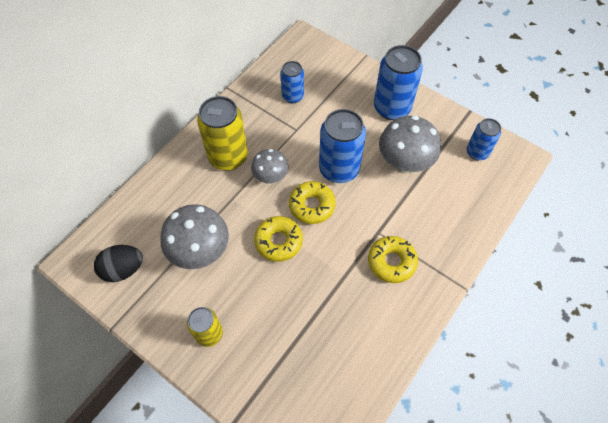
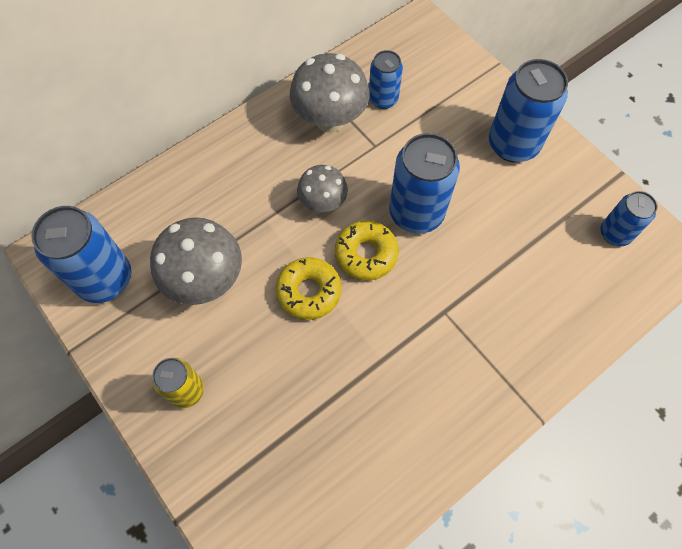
camera: 15 degrees right, 5 degrees up
(123, 269) = (105, 279): black egg -> blue can
(228, 157) = (276, 163): yellow can -> none
(391, 262) = (450, 357): yellow donut -> none
(404, 163) = (507, 226): grey mushroom -> grey mushroom (330, 120)

